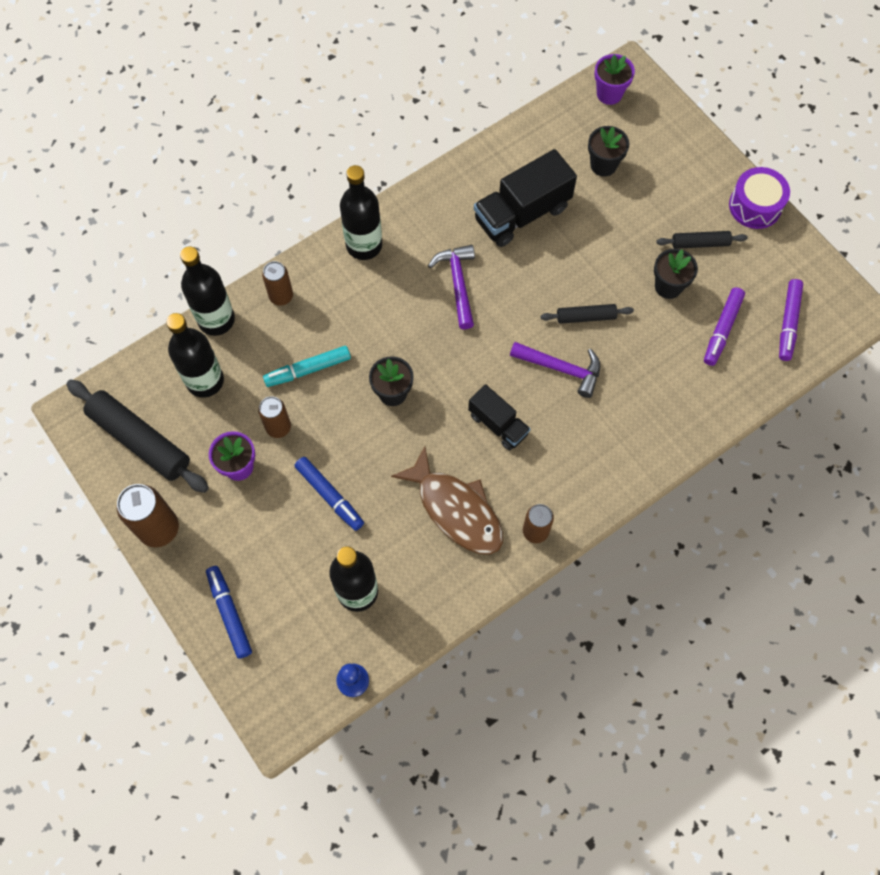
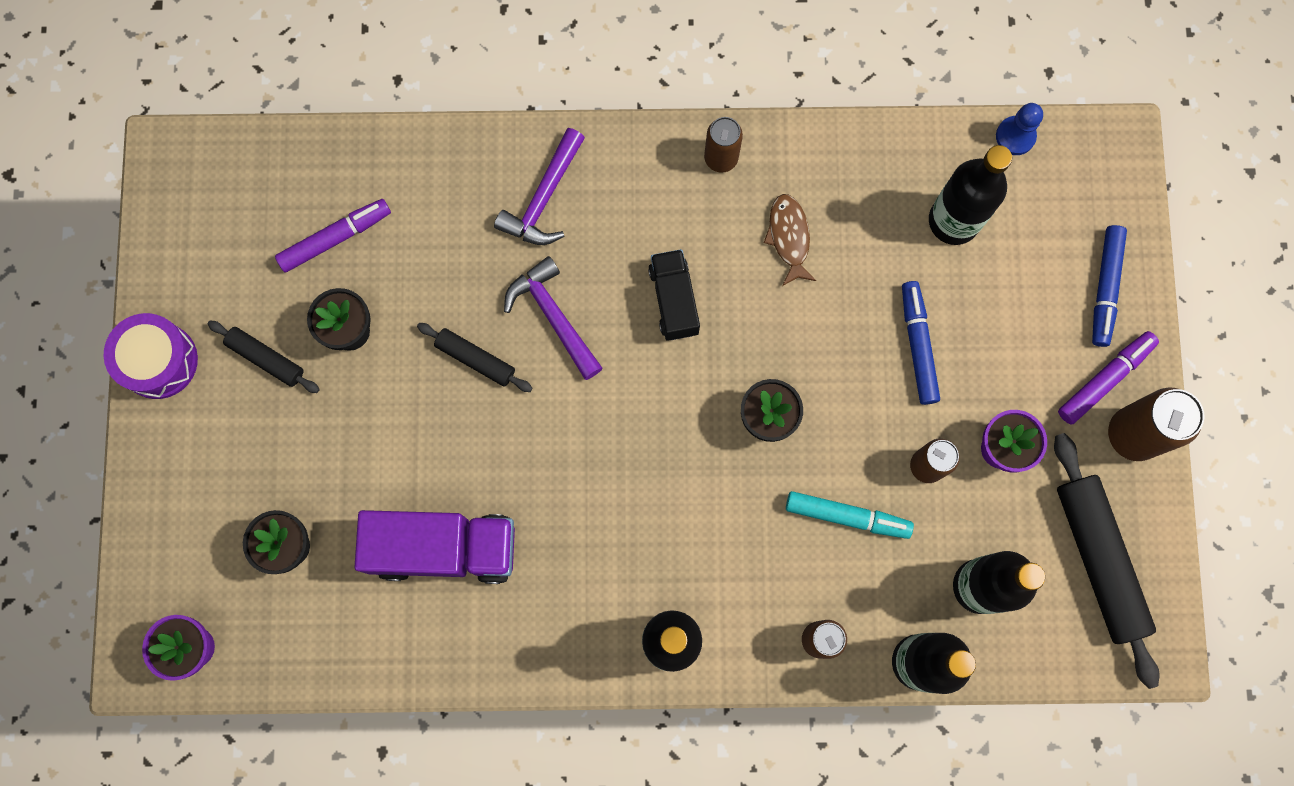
camera: 145 degrees left, 10 degrees up
(456, 509) = (789, 237): brown fish -> brown fish, size x0.55
(458, 283) = (592, 507): purple hammer -> purple hammer (544, 198)
(522, 213) = (444, 548): black truck -> purple truck
(788, 323) = (255, 195): purple marker -> purple marker (1104, 379)

